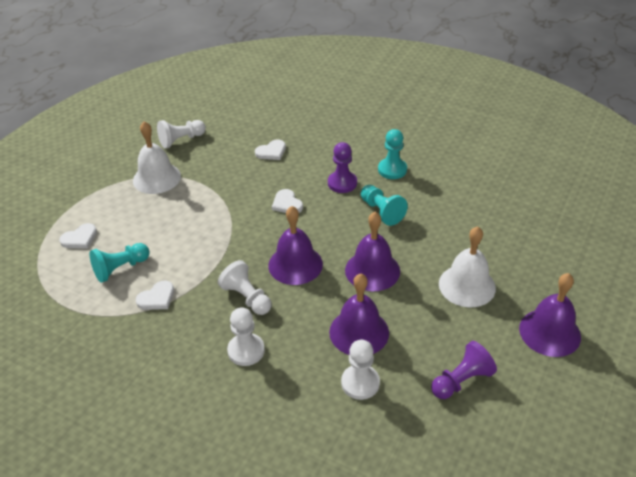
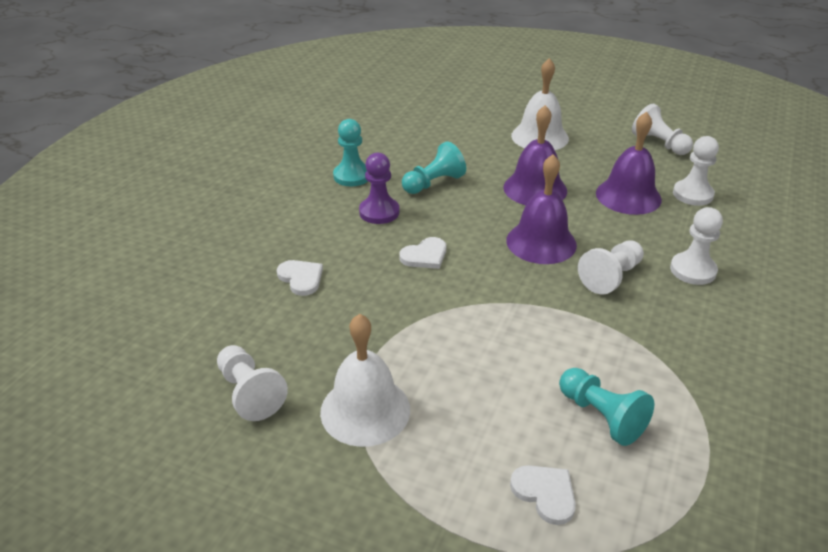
camera: 95 degrees left, 5 degrees down
(157, 298) = (644, 362): white heart -> none
(461, 381) = (659, 144): purple pawn -> white pawn
(549, 332) = (583, 103): purple bell -> none

